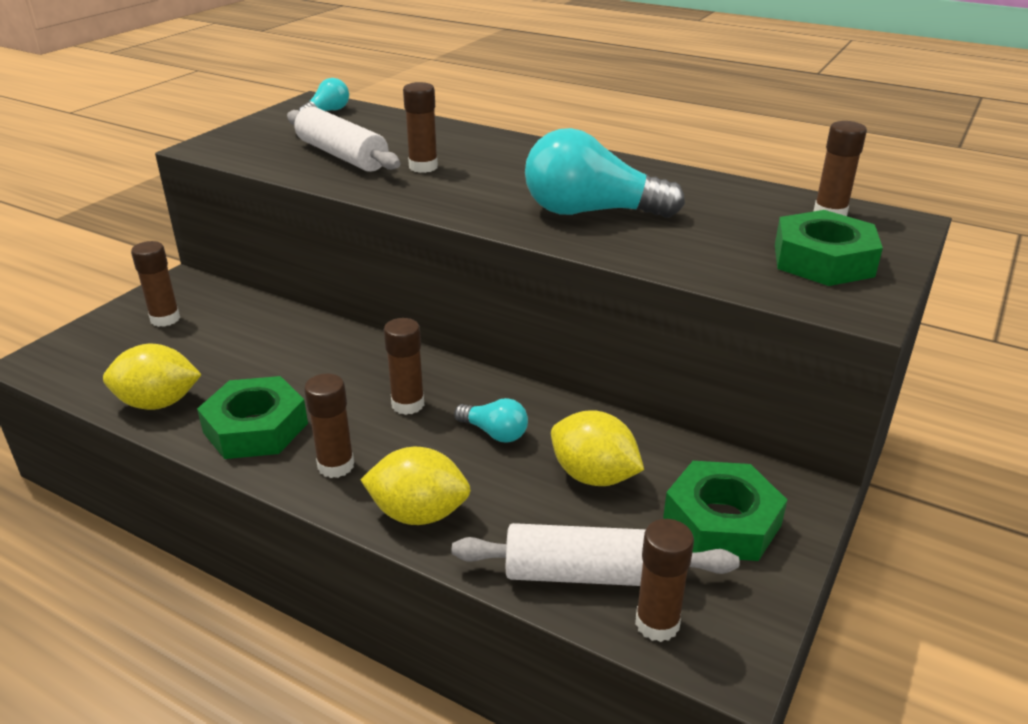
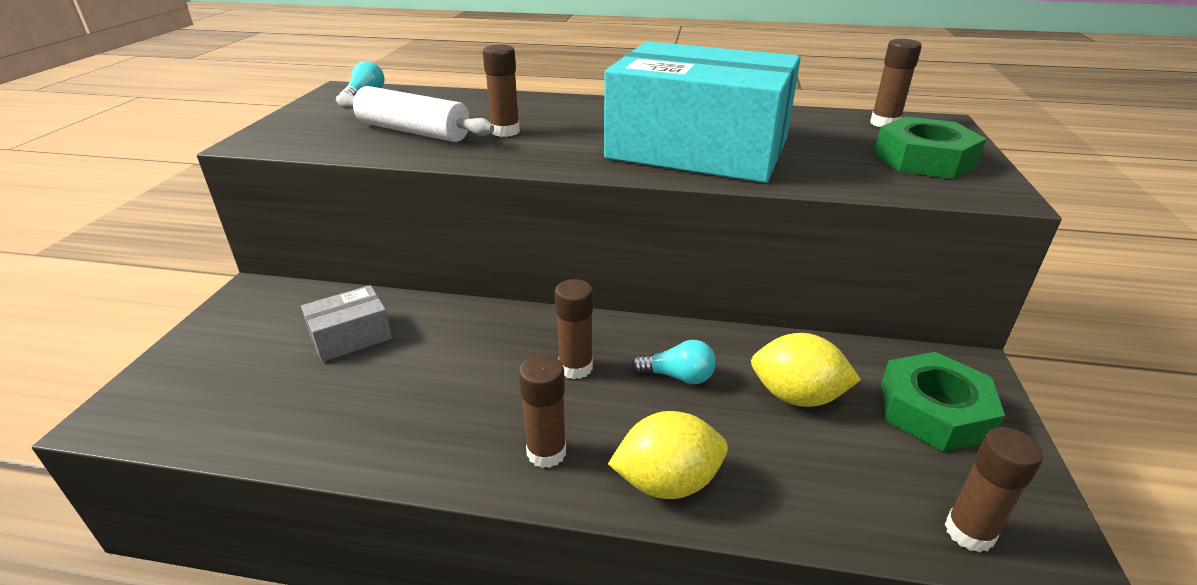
camera: 20 degrees left, 0 degrees up
(158, 403) = (298, 431): yellow lemon -> none
(165, 319) = (254, 334): brown glue stick -> none
(238, 337) = (351, 336): none -> grey box
(256, 428) = (431, 432): green nut -> none
(591, 212) = (698, 149): turquoise light bulb -> turquoise box
(592, 574) = (874, 497): white rolling pin -> none

